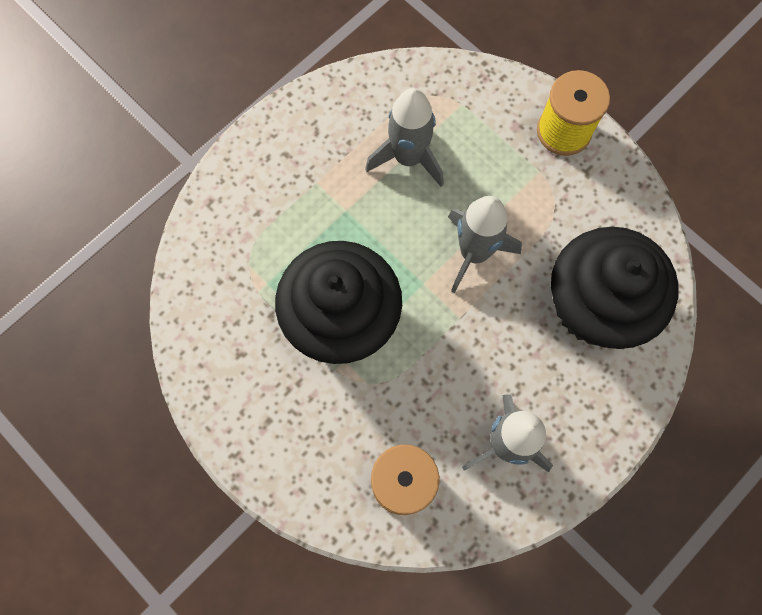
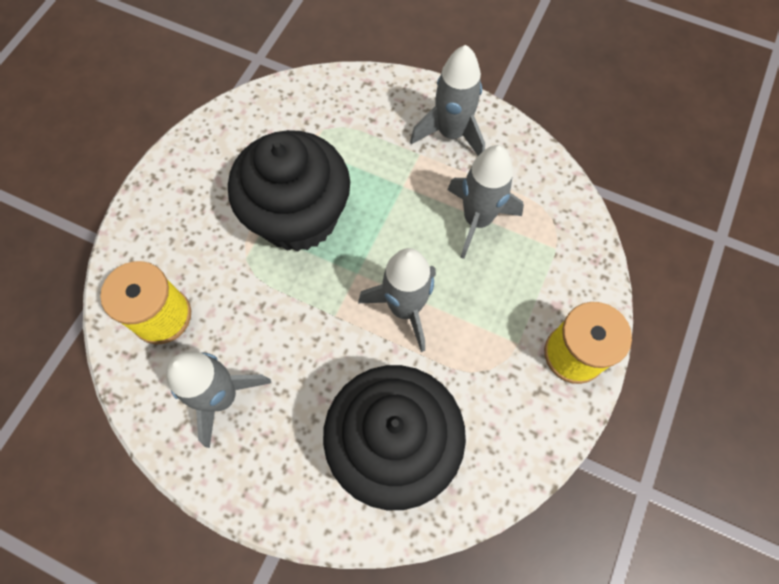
camera: 70 degrees right, 5 degrees down
(305, 145) = (451, 133): none -> grey rocket

